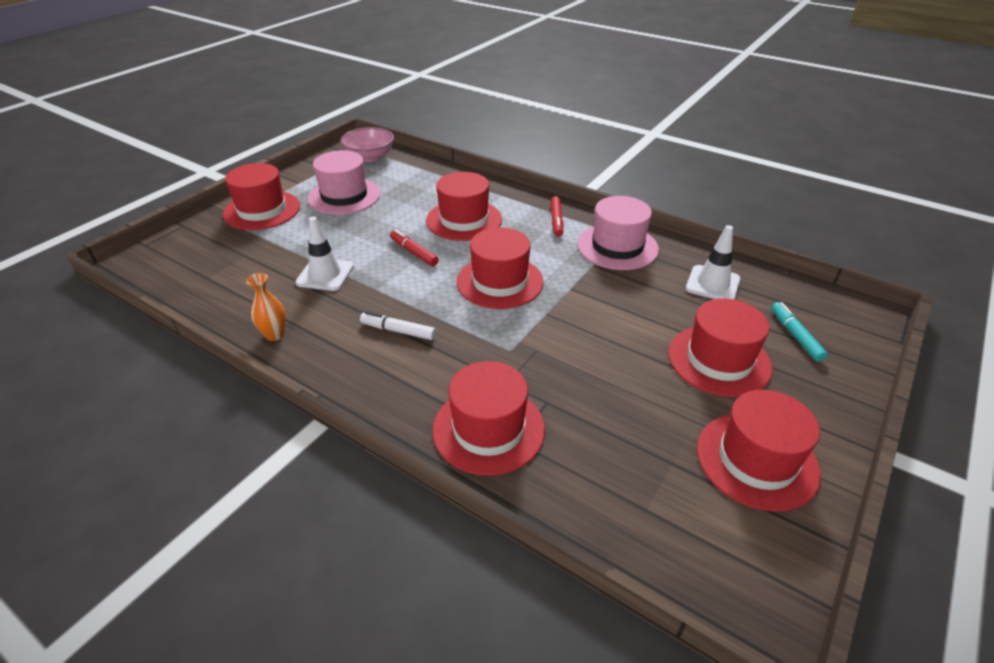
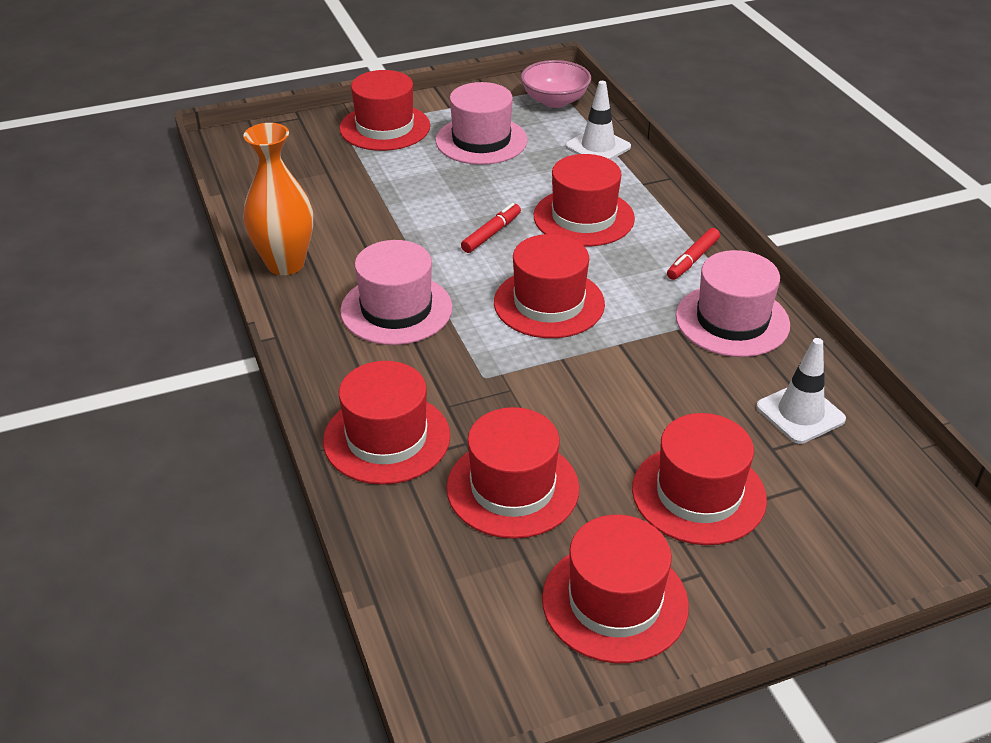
camera: 35 degrees right, 0 degrees up
(274, 335) = (285, 264): orange vase -> orange vase, size x1.91
(325, 275) = (382, 222): white traffic cone -> white traffic cone (598, 147)
(398, 331) = (396, 309): white marker -> pink hat
(414, 252) = (491, 234): red marker -> red marker turned 45 degrees clockwise
(611, 418) = (512, 488): none -> red hat
(795, 335) = (830, 515): turquoise marker -> none

